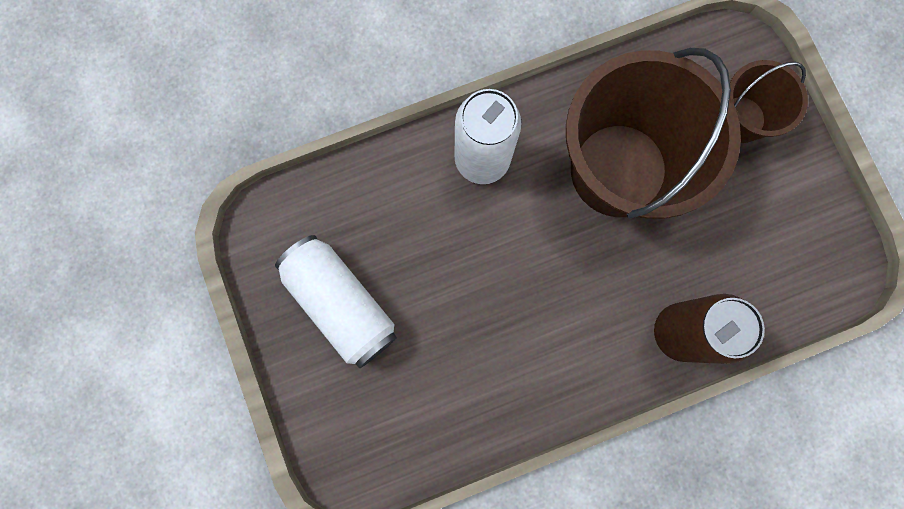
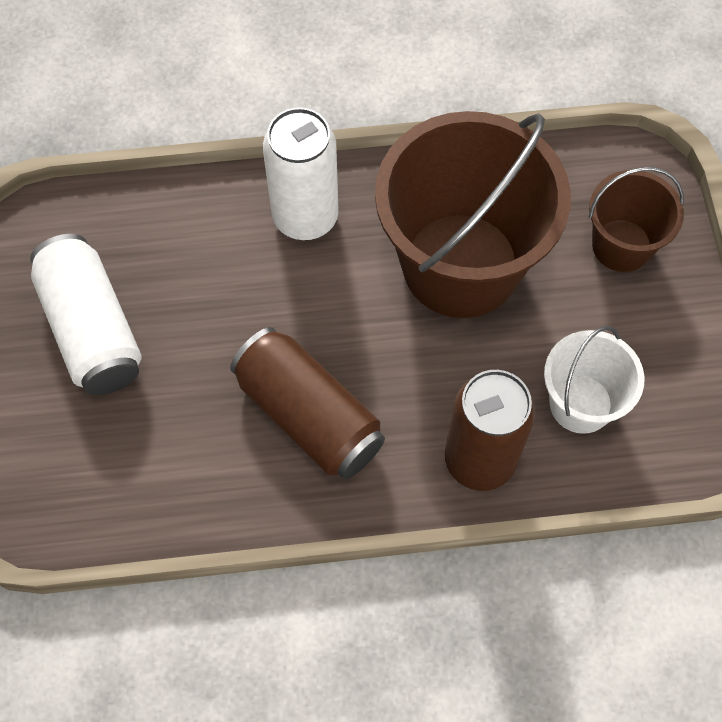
camera: 15 degrees right, 15 degrees down
(537, 331) = (308, 416): none -> brown can
(743, 264) = (581, 404): none -> white bucket

